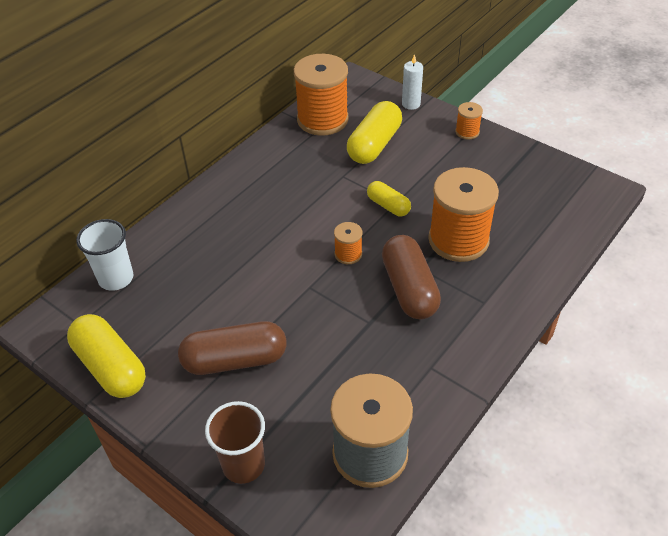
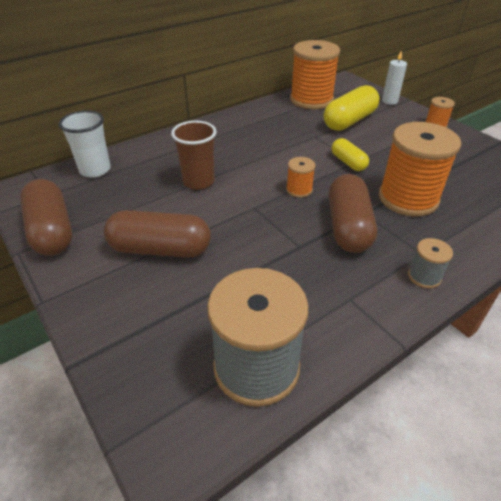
camera: 15 degrees right, 5 degrees down
(111, 367) = (51, 231): yellow capsule -> brown capsule
(243, 465) = (122, 343): brown cup -> brown cup (198, 181)
(490, 327) = (424, 276): none -> grey spool

